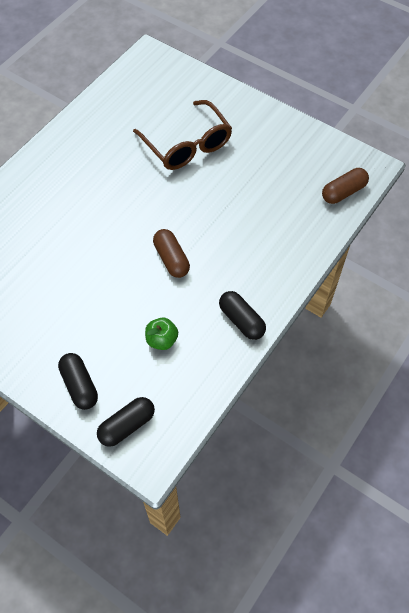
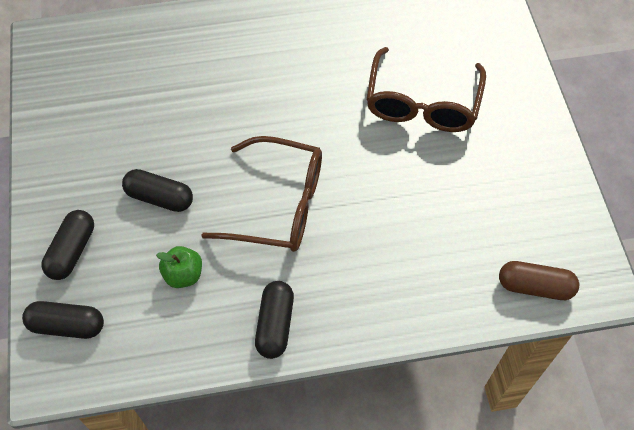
camera: 45 degrees right, 0 degrees up
(97, 312) = (159, 197): none -> black capsule
(171, 259) = (279, 205): brown capsule -> brown glasses

